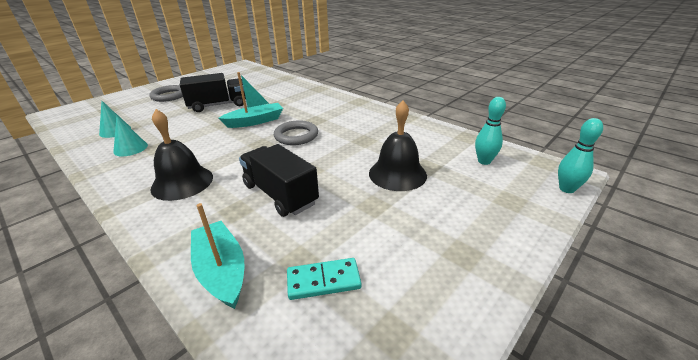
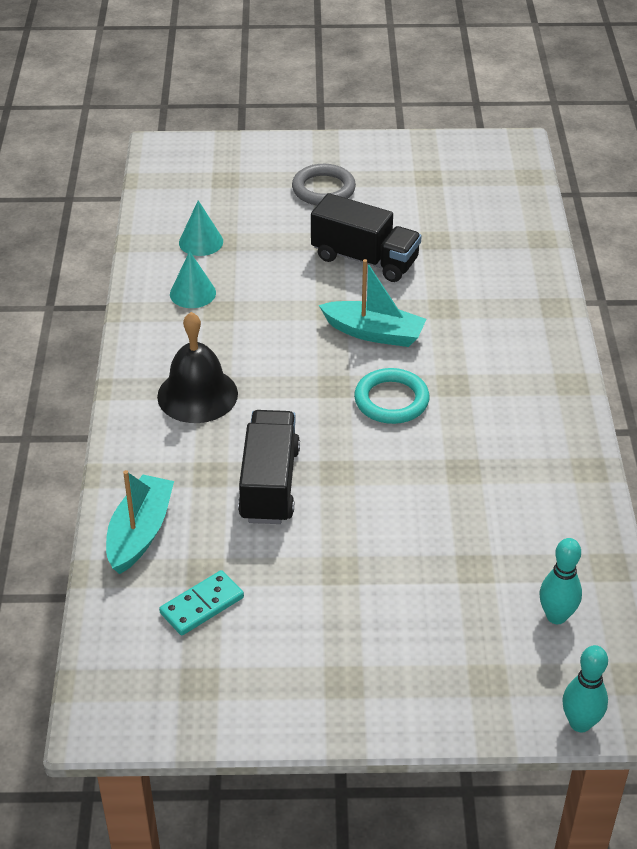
camera: 45 degrees right, 10 degrees up
(296, 136) = (391, 400): grey ring -> turquoise ring
(323, 281) = (202, 605): turquoise domino -> turquoise domino turned 75 degrees counterclockwise
(397, 174) = (423, 552): black bell -> none

